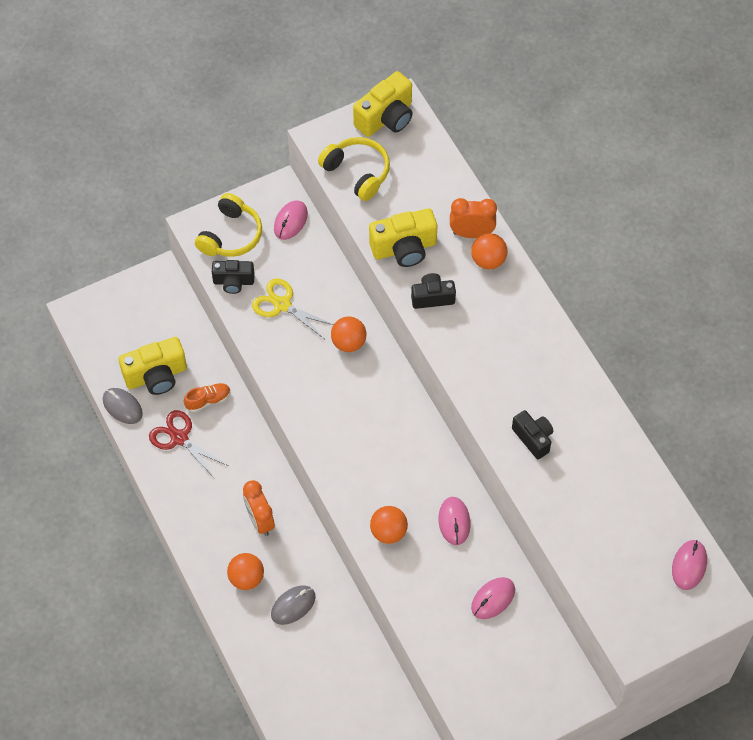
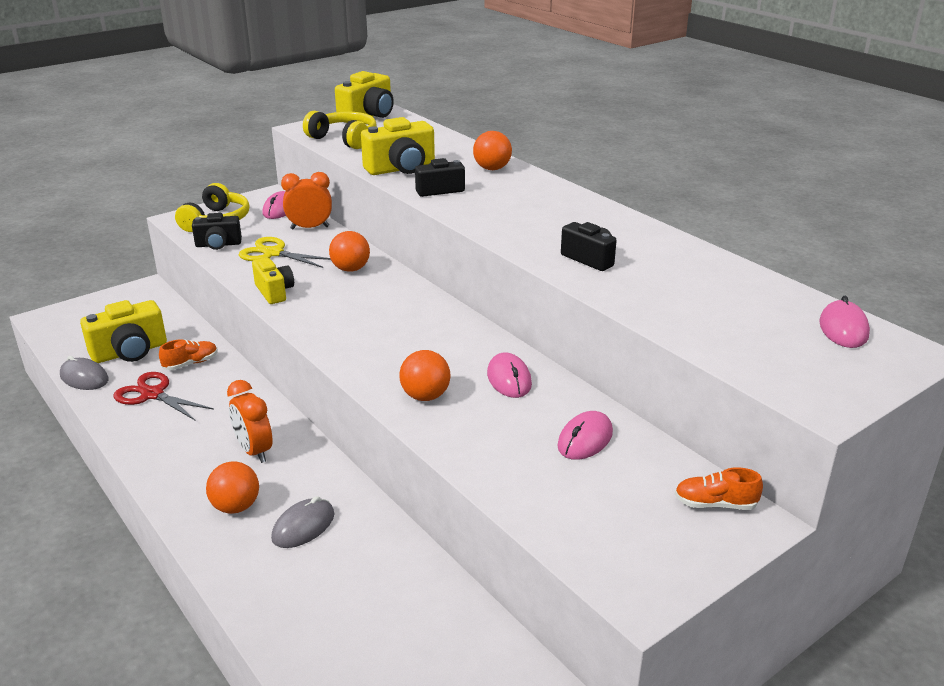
camera: 10 degrees left, 30 degrees down
(282, 370) = (274, 292): none -> yellow camera
(471, 233) = (469, 158): orange clock -> orange clock (310, 228)
(561, 676) = (715, 504): none -> orange shoe

